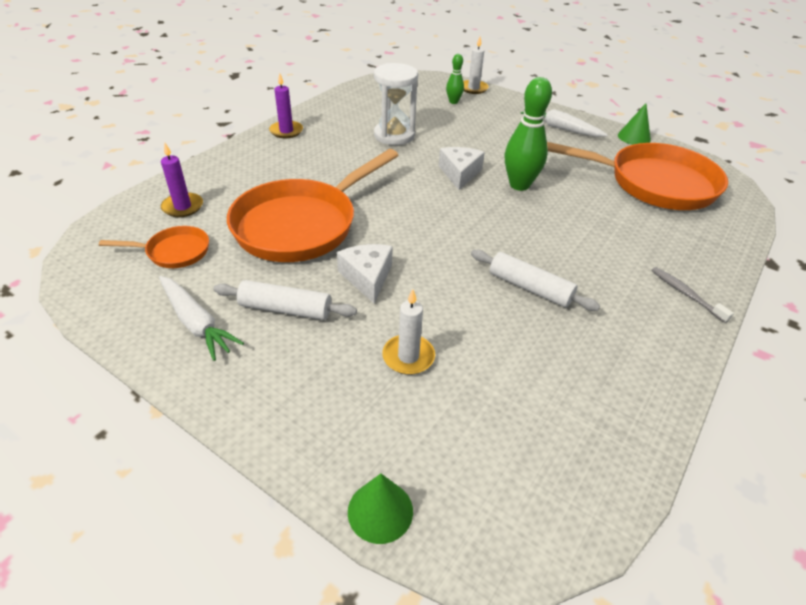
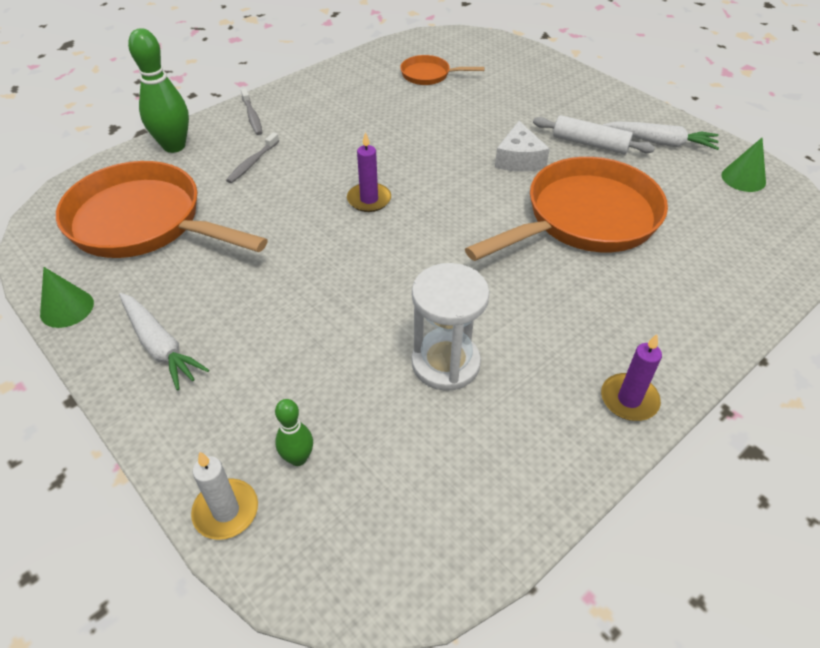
camera: 165 degrees left, 5 degrees up
(174, 252) = (710, 204): orange pan -> orange pan (429, 75)
(183, 207) = (730, 259): purple candle -> purple candle (369, 199)
(196, 323) = (660, 142): white carrot -> white carrot turned 135 degrees clockwise
(380, 511) = (527, 52): green cone -> green cone (743, 178)
(408, 357) = (496, 105): white candle -> none
(459, 173) = (377, 269): white cheese -> none
(519, 185) = (311, 241): green bowling pin -> green bowling pin (174, 146)
(530, 288) = (379, 135): white rolling pin -> none
(627, 240) = (252, 162): none -> grey toothbrush

